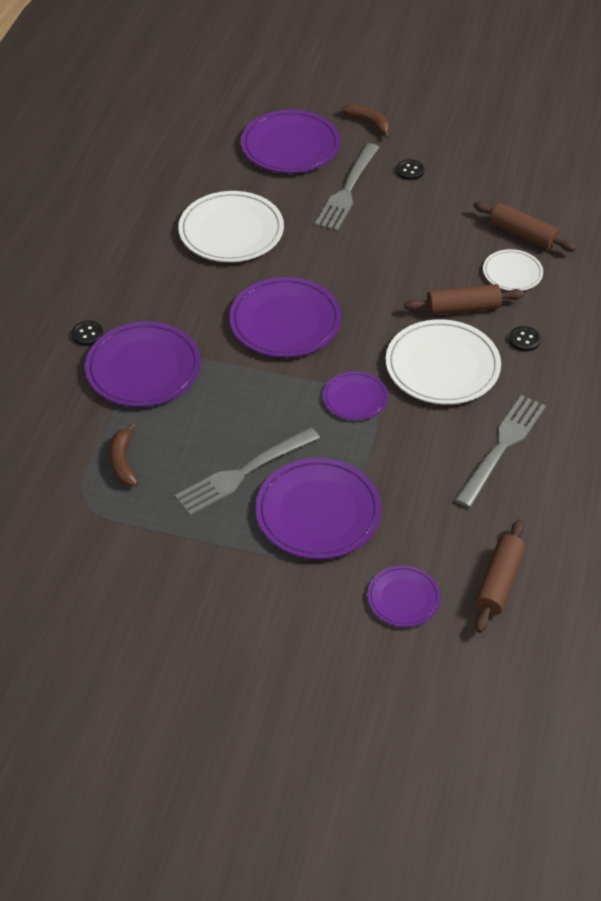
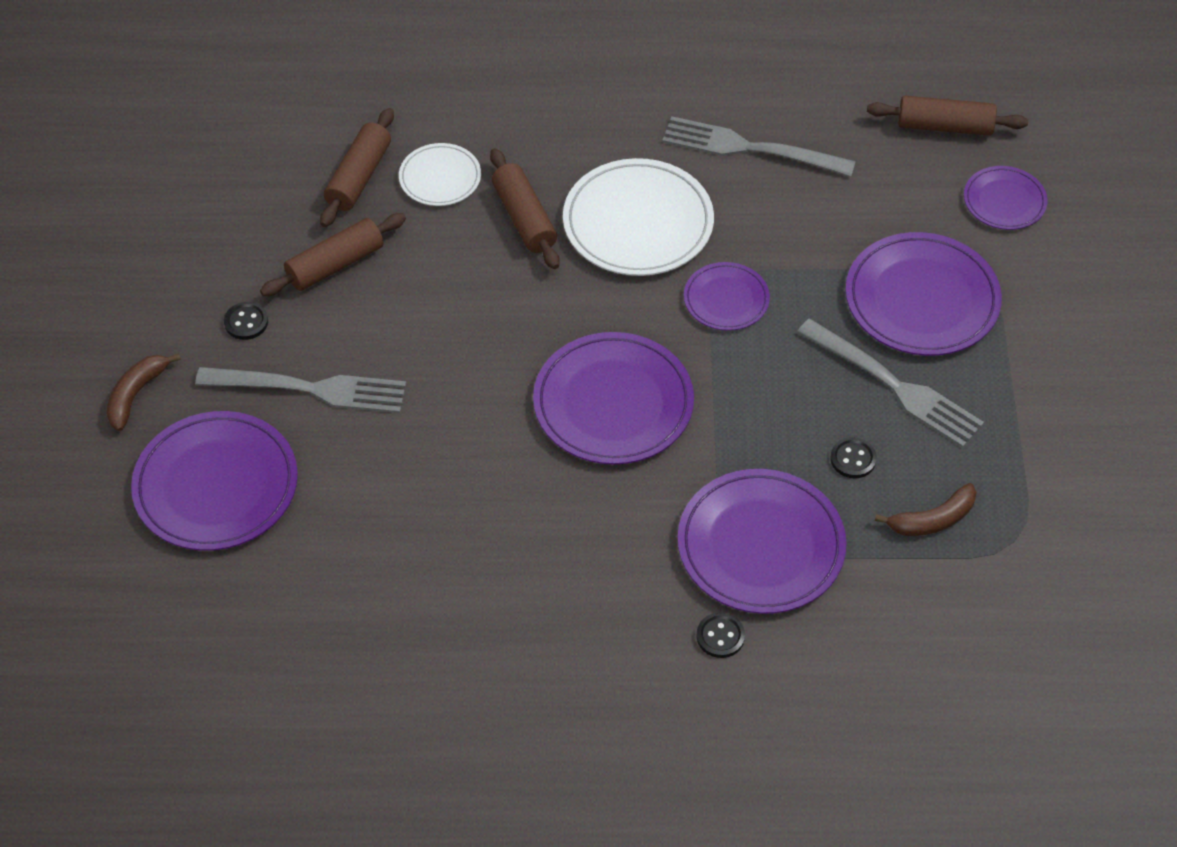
camera: 105 degrees left, 5 degrees up
(231, 231) = (442, 514): white plate -> none
(446, 214) = (335, 264): none -> brown rolling pin
(524, 340) = (563, 150): black button -> black button (853, 459)

